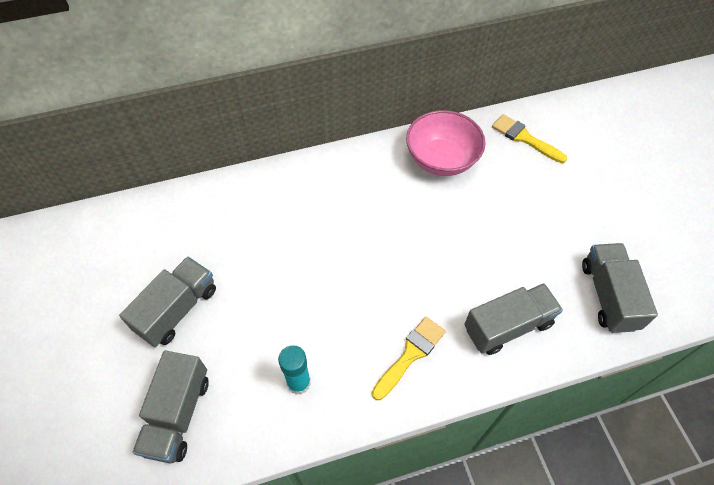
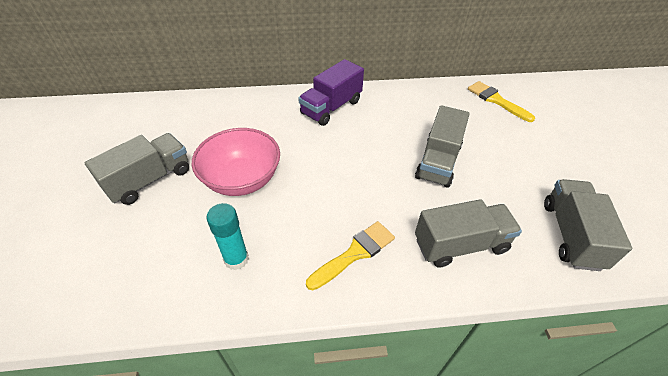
camera: 10 degrees right, 10 degrees down
(178, 414) = (110, 266): grey truck -> grey truck (438, 162)
(346, 178) = (331, 107): none -> purple truck
(441, 159) = (418, 105): pink bowl -> pink bowl (242, 179)

